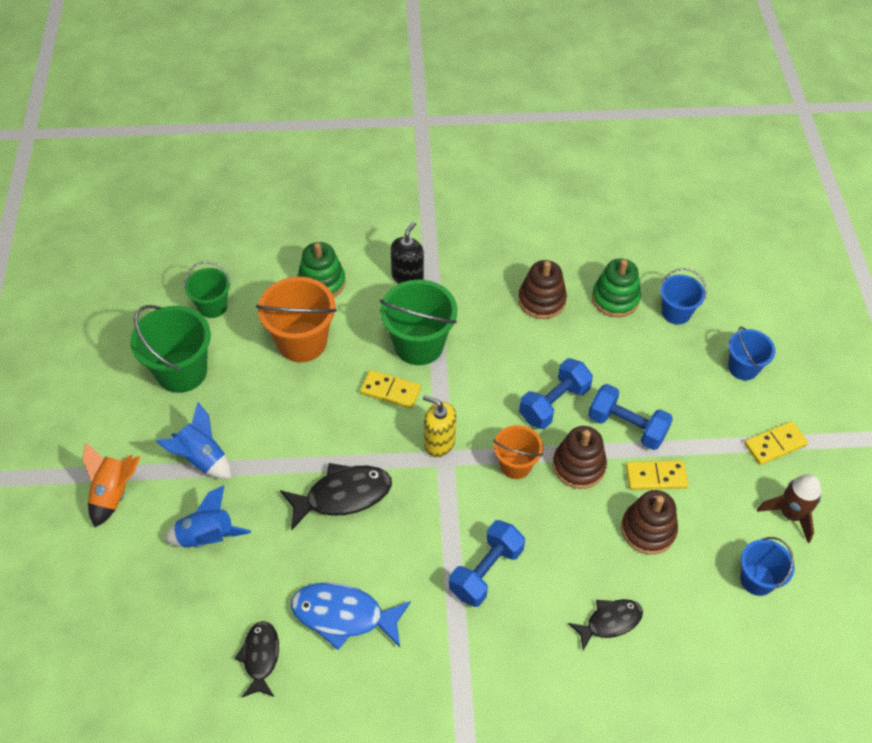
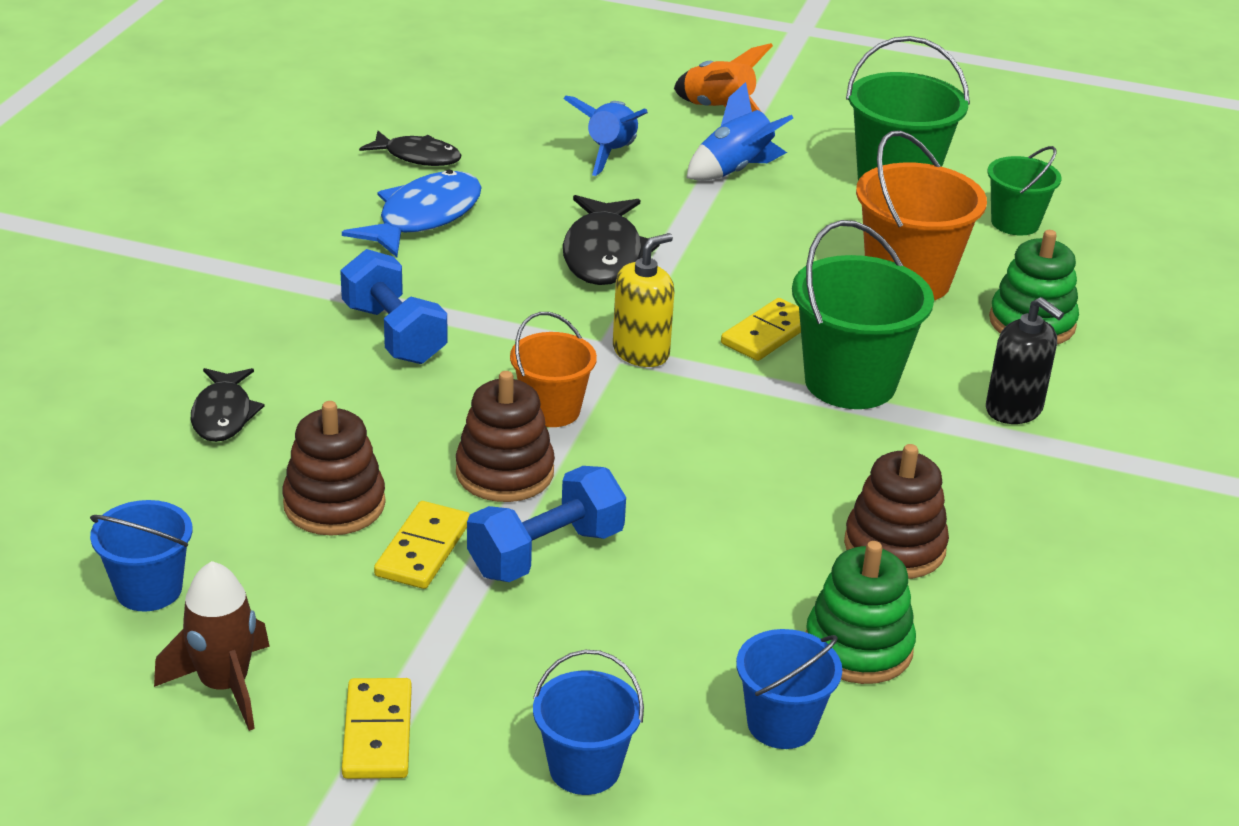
camera: 110 degrees right, 20 degrees down
(554, 403) = (646, 486): blue dumbbell -> none

